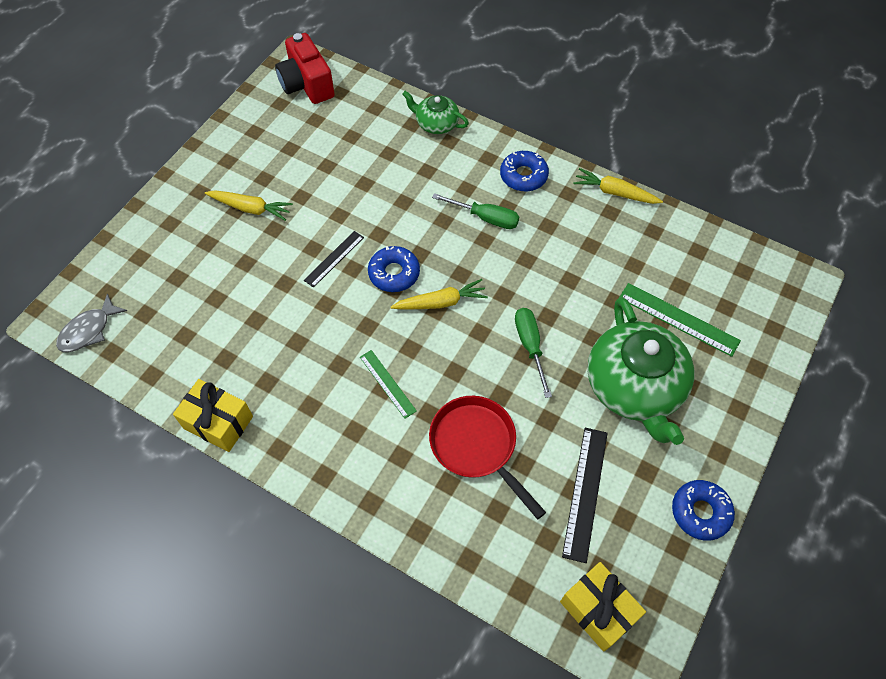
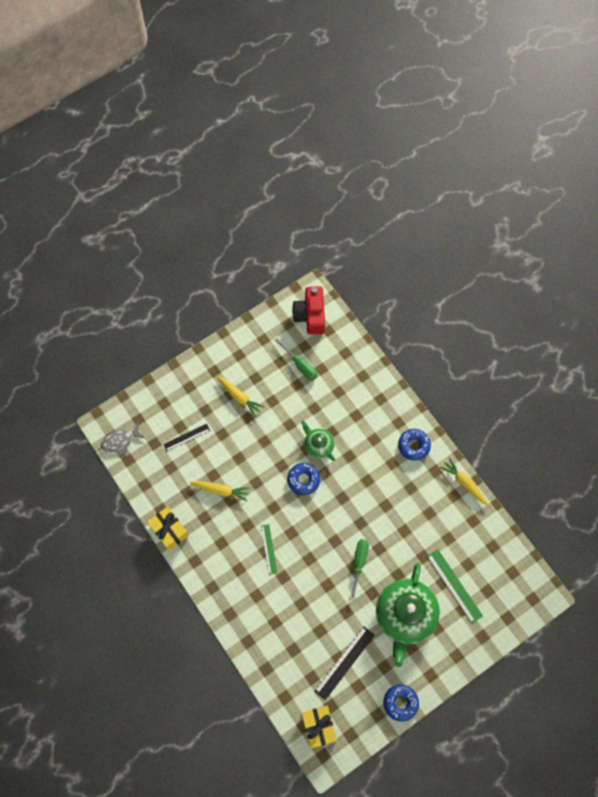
camera: 25 degrees right, 10 degrees up
(334, 259) = (273, 454): black ruler -> black ruler (186, 437)
(436, 123) = (378, 382): green teapot -> green teapot (318, 445)
(441, 302) = (322, 511): yellow carrot -> yellow carrot (221, 490)
(476, 446) = (300, 609): red pan -> none
(485, 218) = (375, 466): green screwdriver -> green screwdriver (300, 365)

